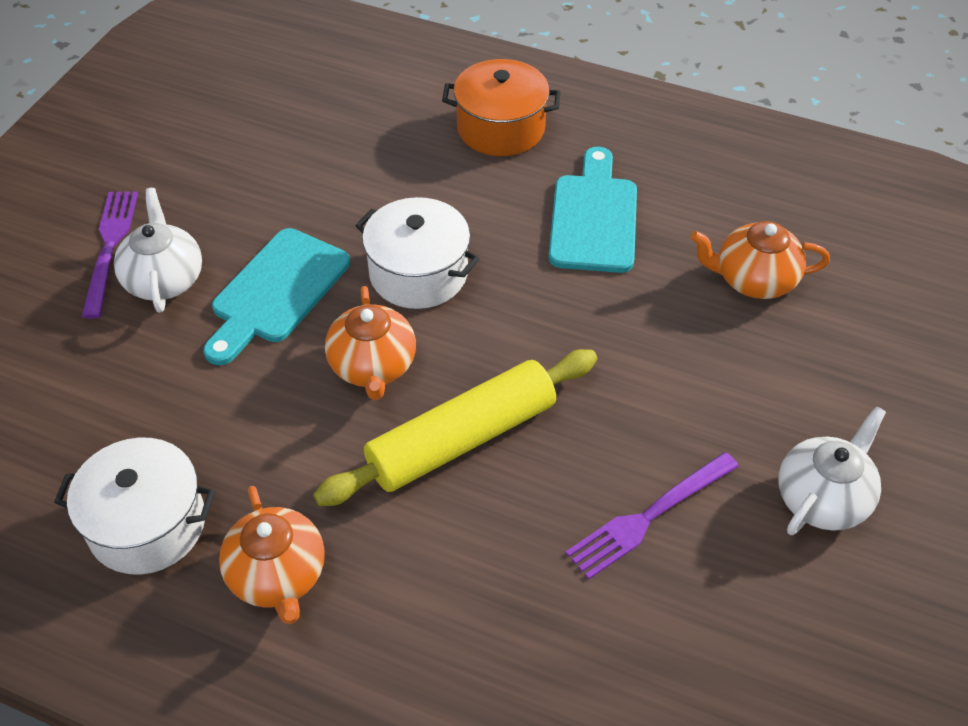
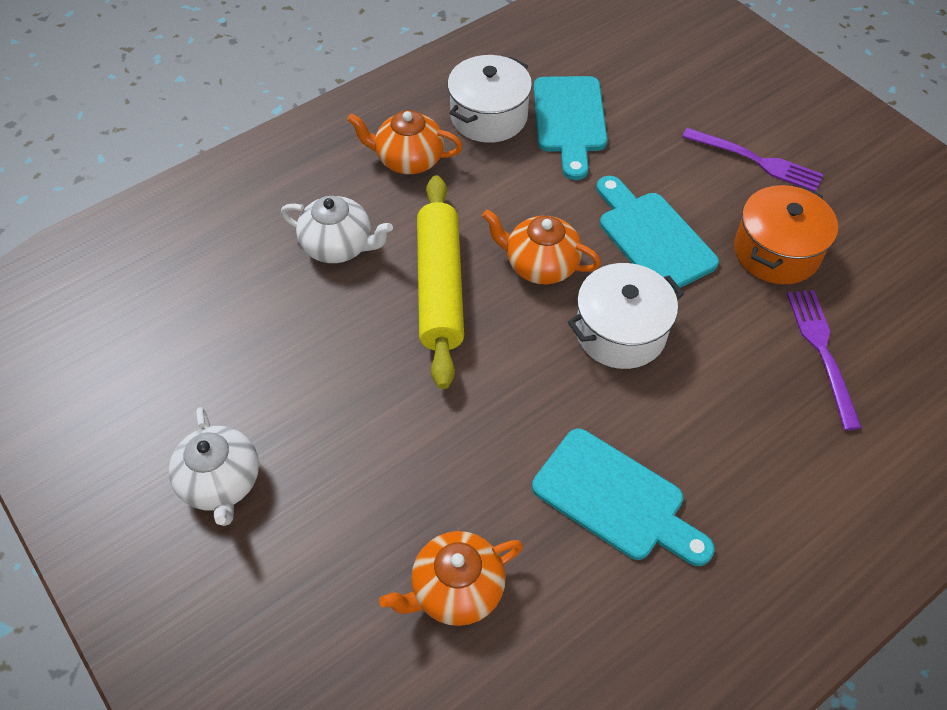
camera: 120 degrees right, 5 degrees up
(115, 434) = (570, 120): none -> turquoise cutting board
(164, 279) = (703, 180): white teapot -> white teapot (338, 246)
(500, 128) = (789, 487): orange pot -> orange pot (776, 252)
(648, 517) = (297, 361): purple fork -> purple fork (821, 351)
(754, 280) = (456, 589): orange teapot -> orange teapot turned 150 degrees counterclockwise

